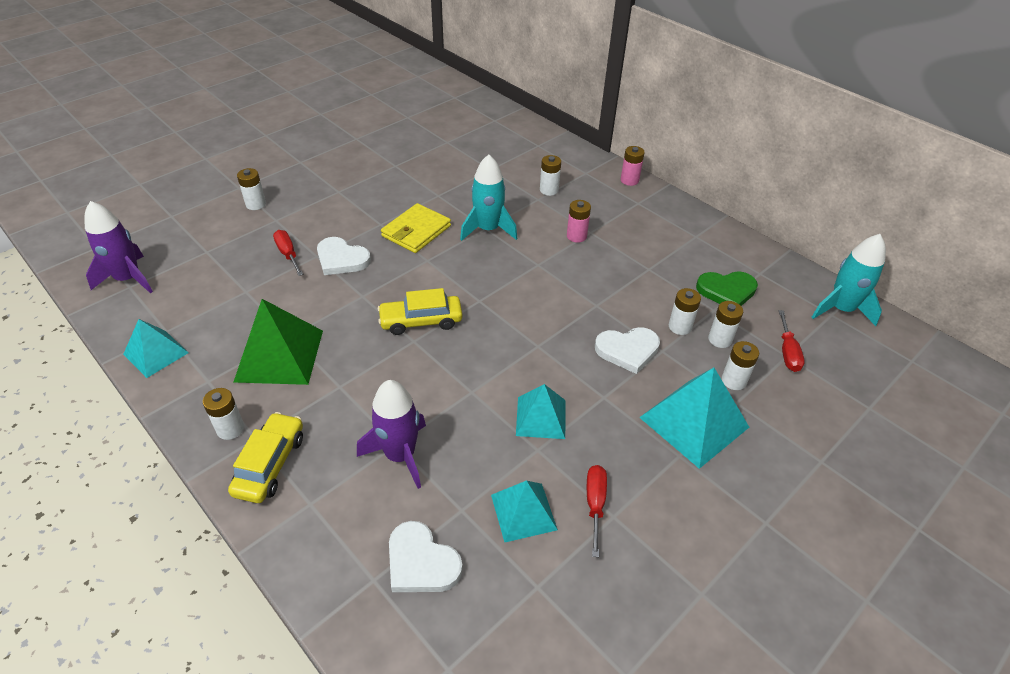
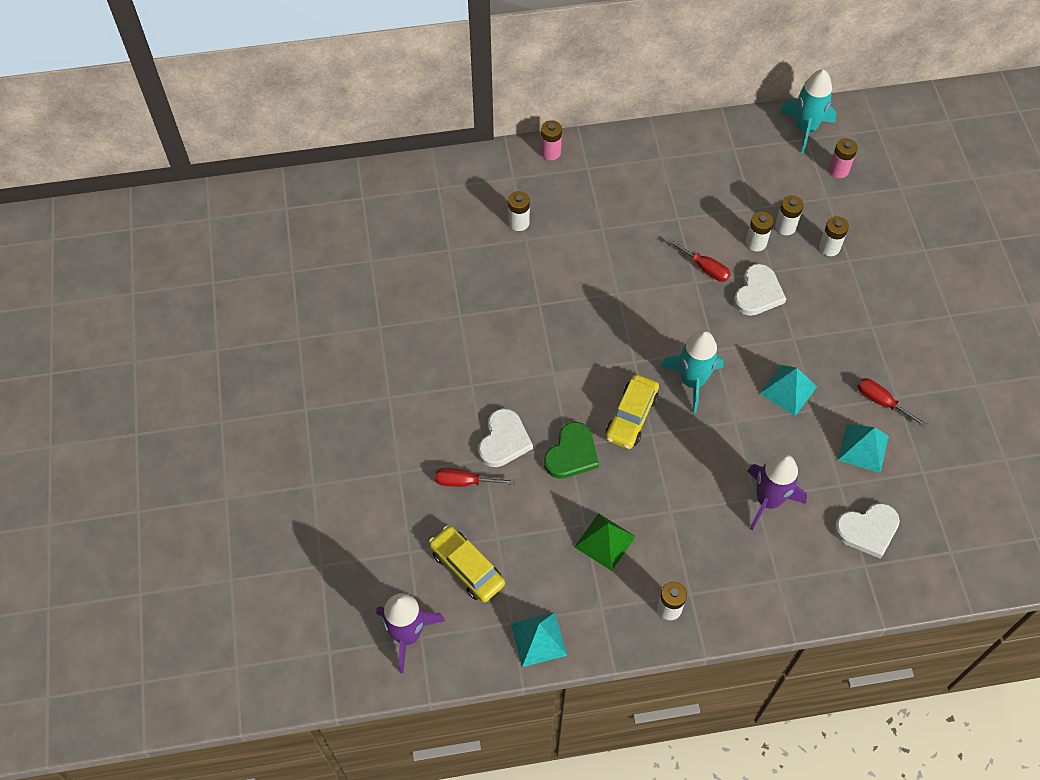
camera: 55 degrees left, 15 degrees up
(256, 204) = (357, 480): white battery -> none
(270, 464) = (724, 592): yellow car -> yellow car (467, 568)
(279, 355) = (605, 541): green pyramid -> green pyramid, size x0.63
(341, 259) = (504, 440): white heart -> white heart turned 45 degrees counterclockwise
(416, 231) = (504, 361): yellow wallet -> none
(488, 229) = (543, 303): turquoise rocket -> turquoise rocket (692, 381)
(576, 236) = (600, 242): pink battery -> pink battery (838, 170)
(694, 422) = (850, 298): turquoise pyramid -> none
(726, 291) = (738, 185): green heart -> green heart (571, 454)
(787, 352) = (824, 195): red screwdriver -> red screwdriver (704, 268)

